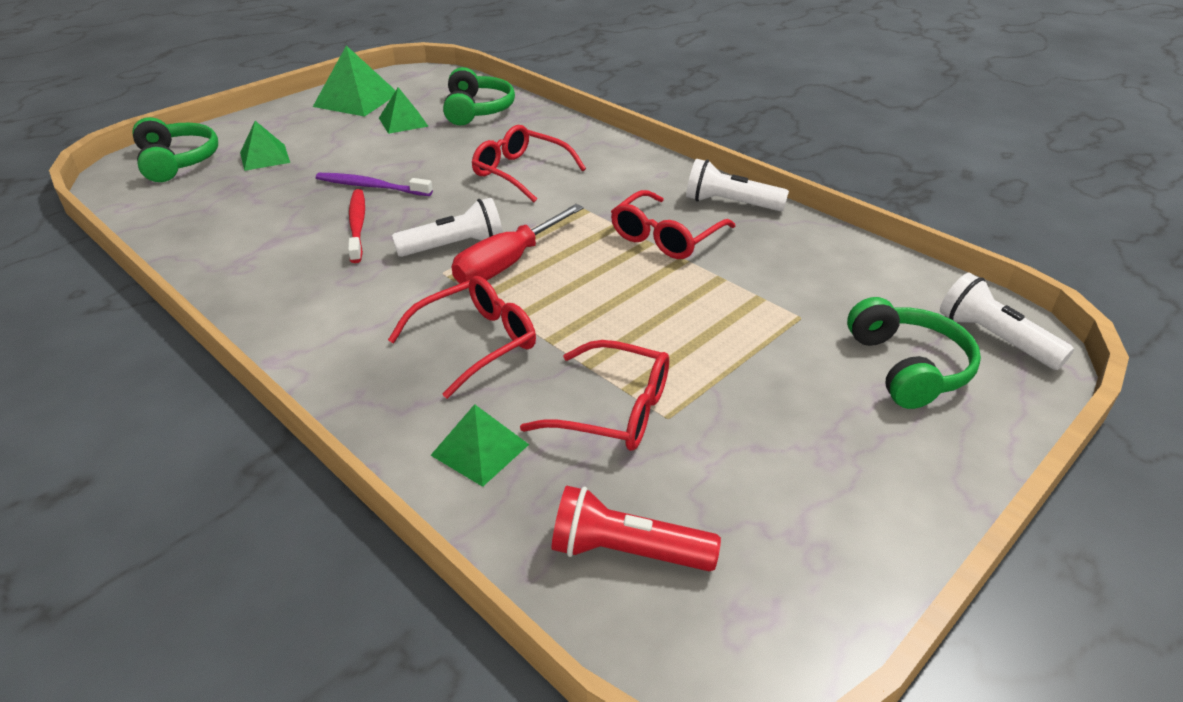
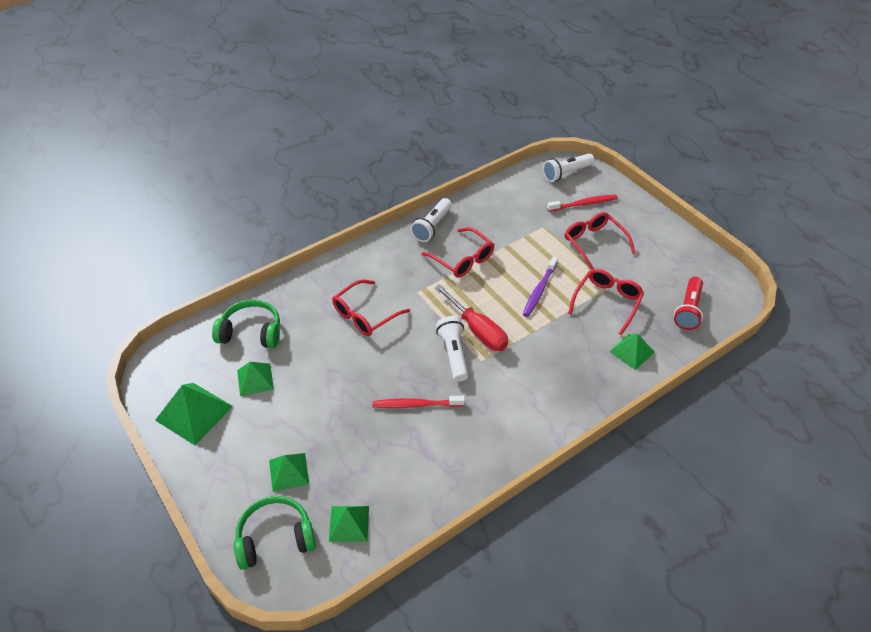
camera: 80 degrees left, 10 degrees up
(179, 200) = (349, 523): none -> green pyramid
(371, 186) = (361, 398): purple toothbrush -> purple toothbrush (539, 290)
(476, 343) = (552, 349): red glasses -> red glasses (594, 243)
(908, 367) = (584, 204): green headphones -> red toothbrush

